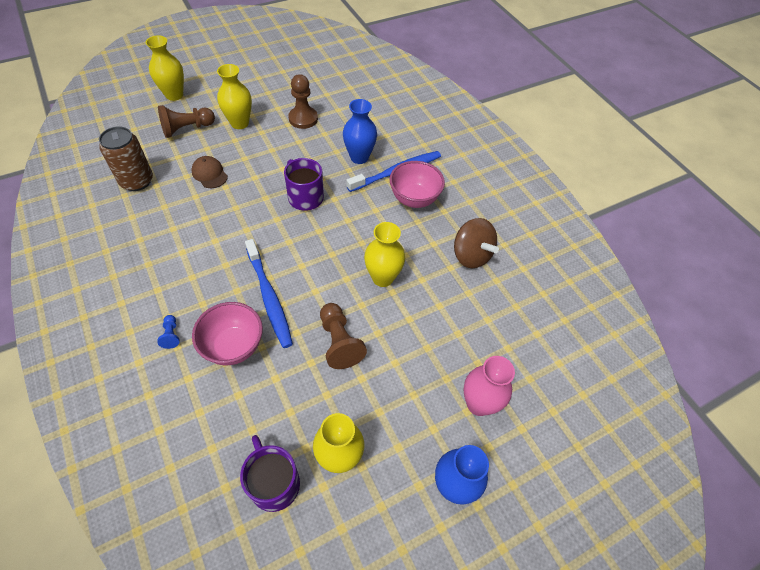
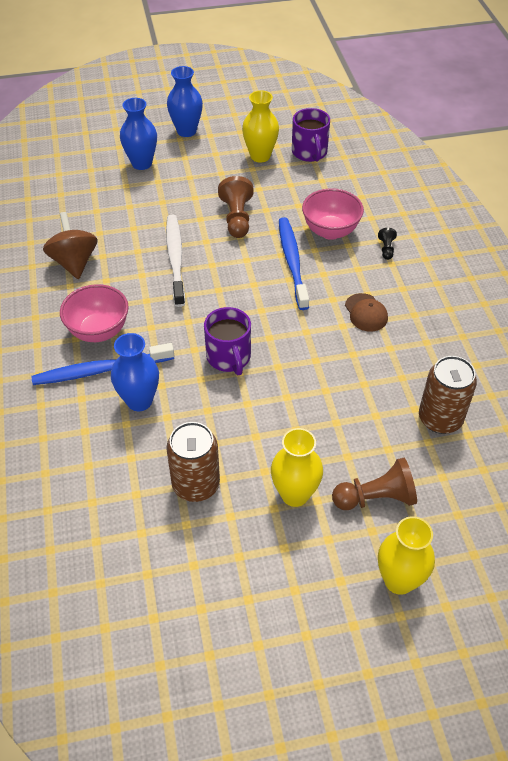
camera: 160 degrees left, 5 degrees down
(171, 335) = (386, 249): blue pawn -> black pawn
(209, 174) = (344, 412): brown cap -> brown cap (366, 313)
(303, 119) = (196, 485): brown pawn -> brown can
(382, 278) = (175, 259): yellow vase -> white toothbrush
(478, 404) = (142, 163): pink vase -> blue vase

